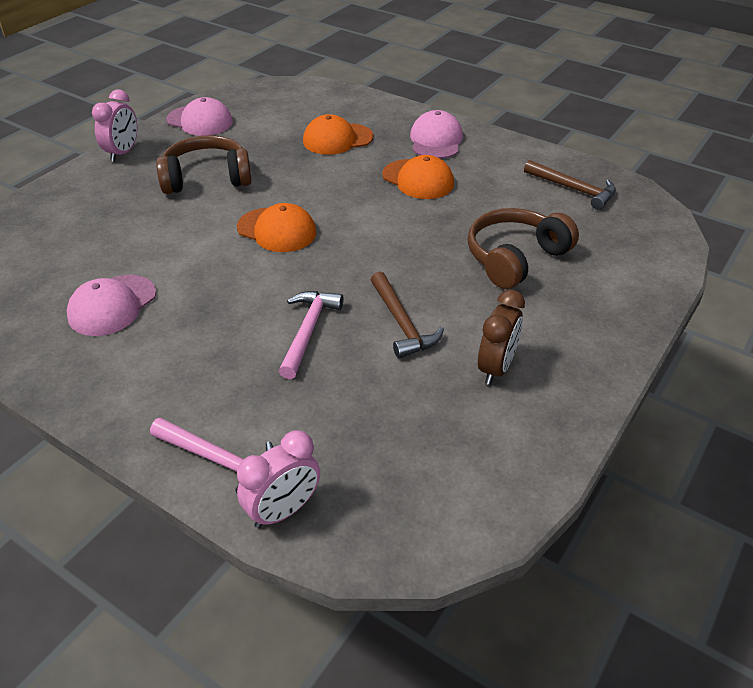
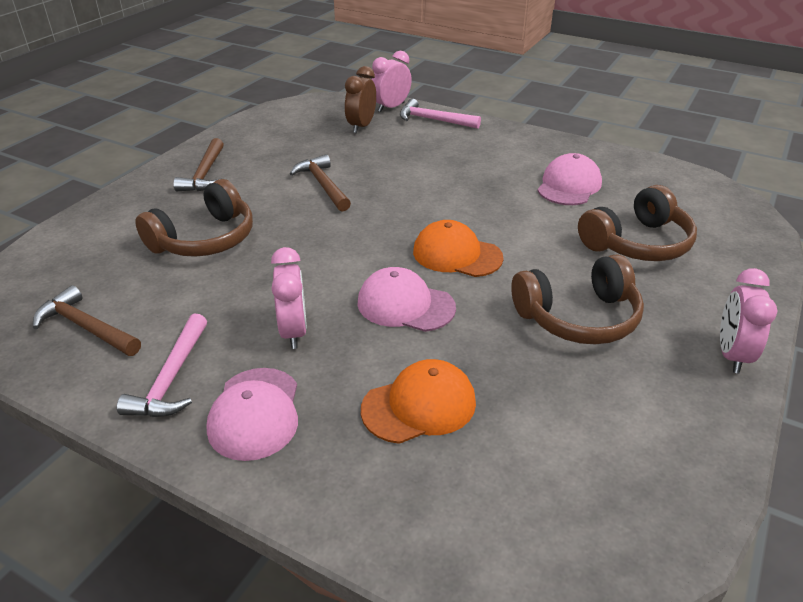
camera: 175 degrees right, 5 degrees down
(105, 232) = (637, 243): none -> brown headphones
(200, 121) = (674, 438): pink cap -> pink cap (405, 305)
(308, 331) = (398, 177): pink hammer -> pink hammer (171, 378)
(418, 179) = (294, 331): orange cap -> pink clock
(496, 368) = (254, 164): brown clock -> brown clock (361, 126)
(554, 351) = (205, 174): none -> brown hammer

